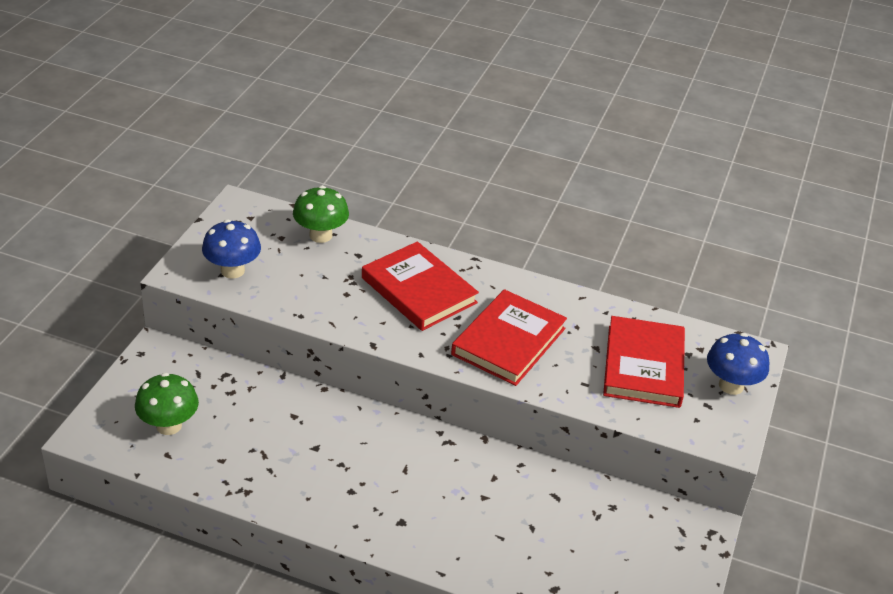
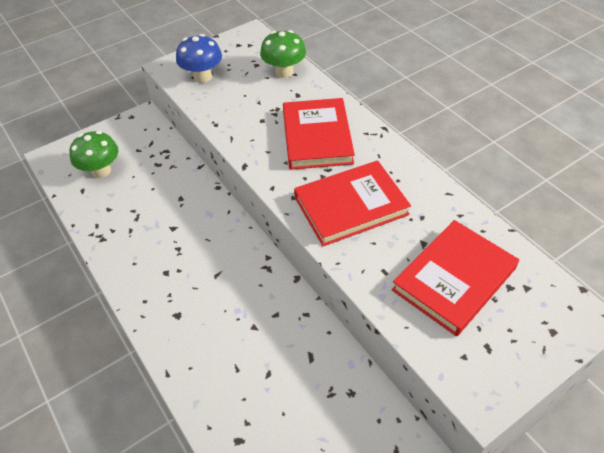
camera: 40 degrees right, 10 degrees up
(731, 385) = (530, 339): blue mushroom -> none

